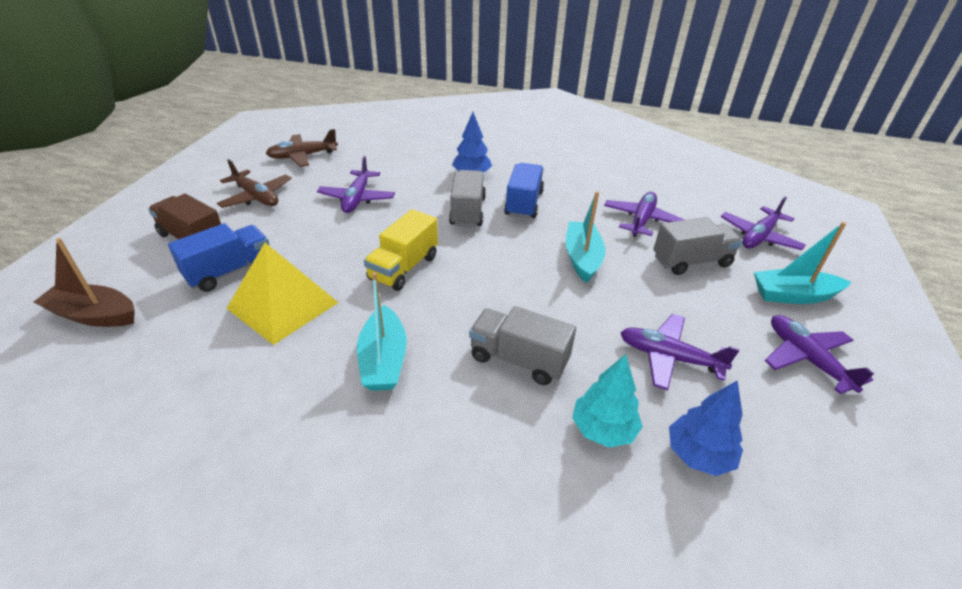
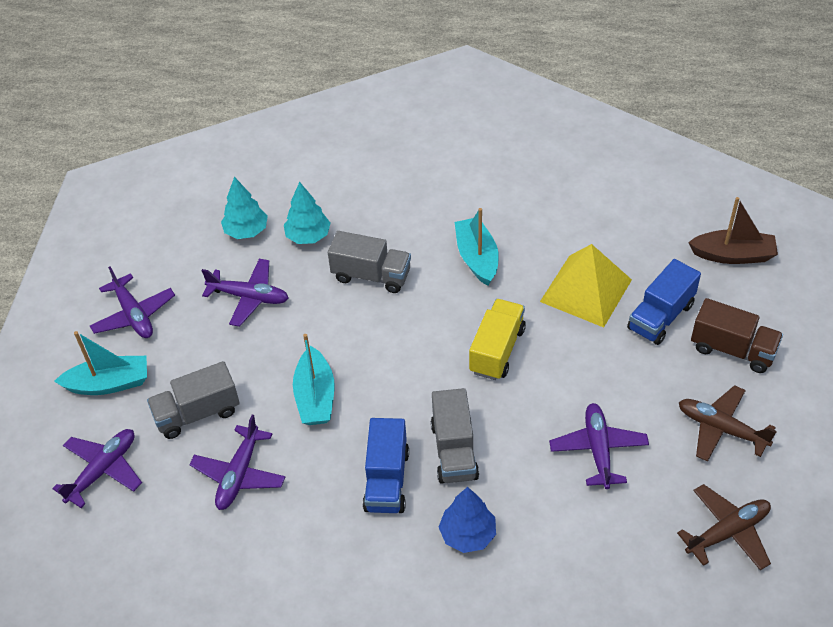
camera: 175 degrees right, 10 degrees up
(698, 454) = (246, 231): blue tree -> turquoise tree

